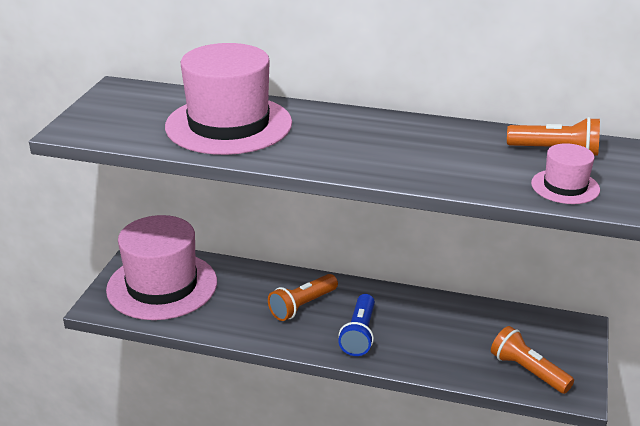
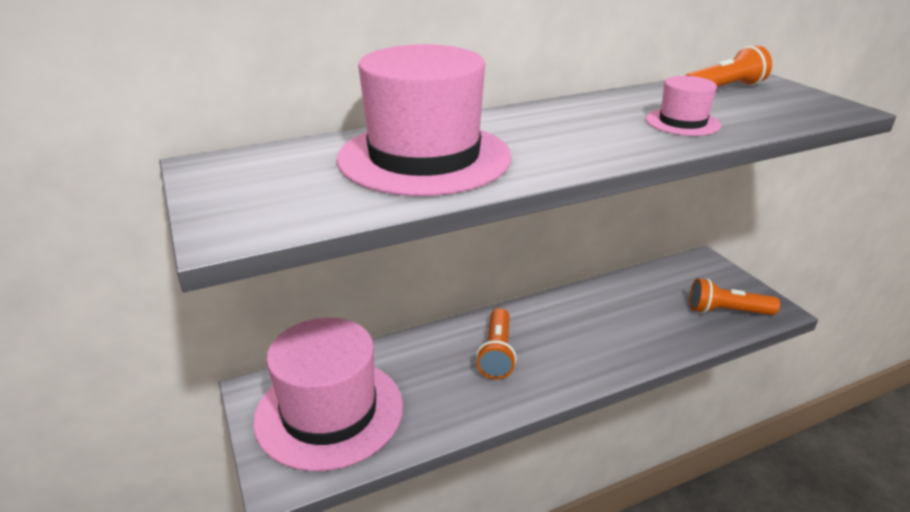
camera: 40 degrees left, 0 degrees up
(359, 334) = (578, 352): blue flashlight -> none
(565, 186) = (790, 108): pink hat -> pink hat (682, 122)

